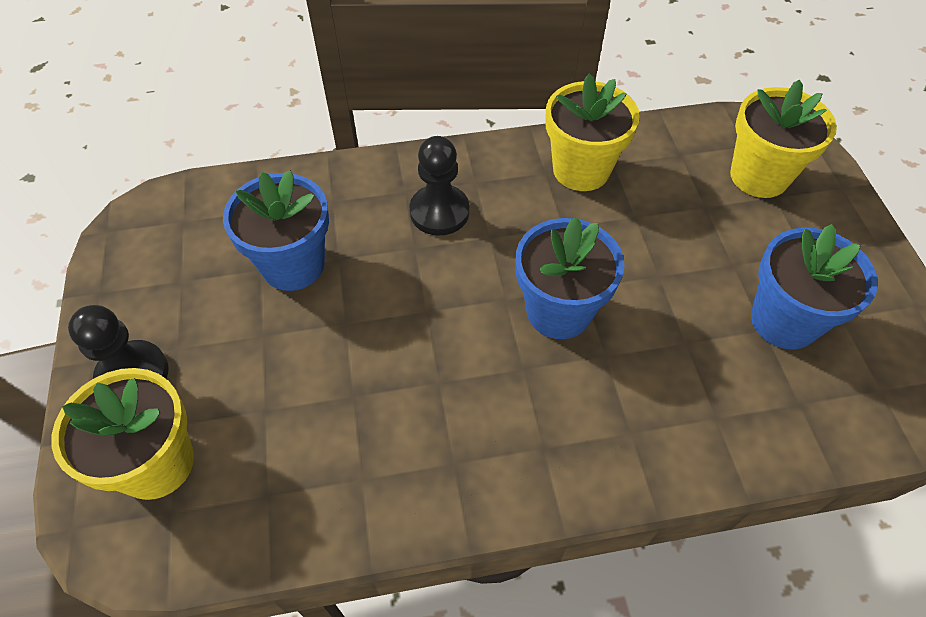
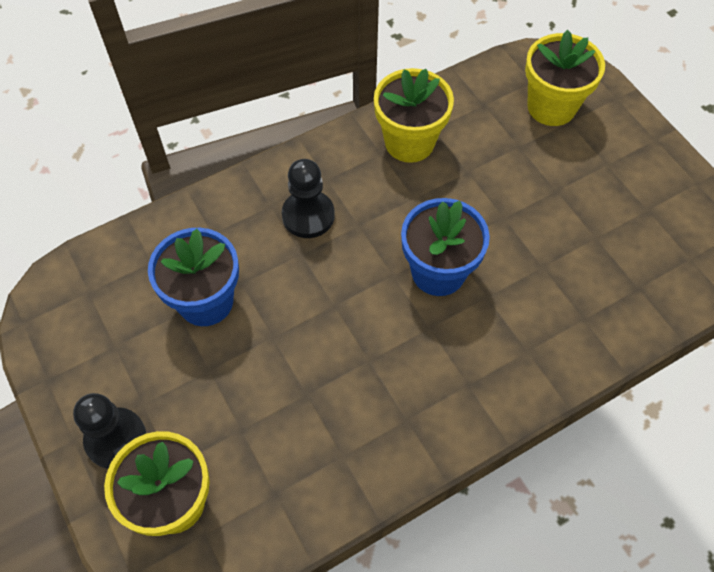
camera: 20 degrees left, 5 degrees up
(784, 321) = (607, 226): blue flower pot -> none

